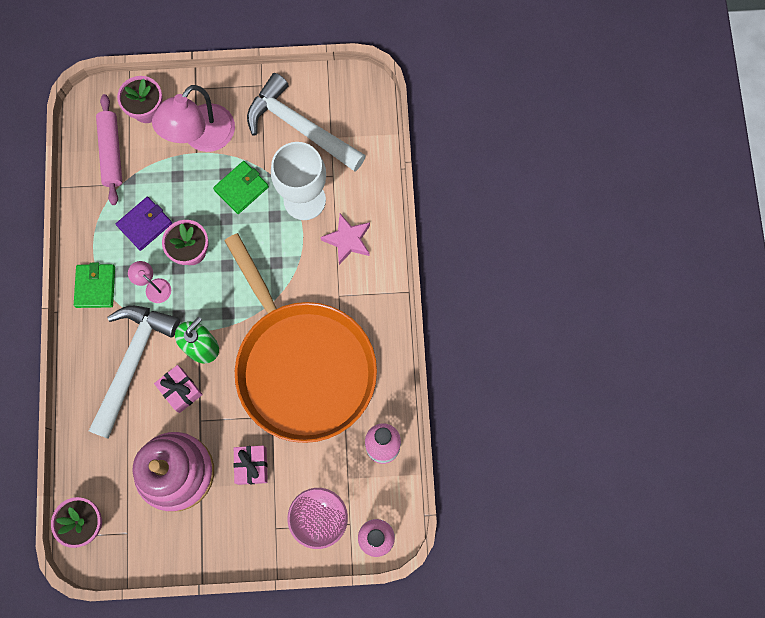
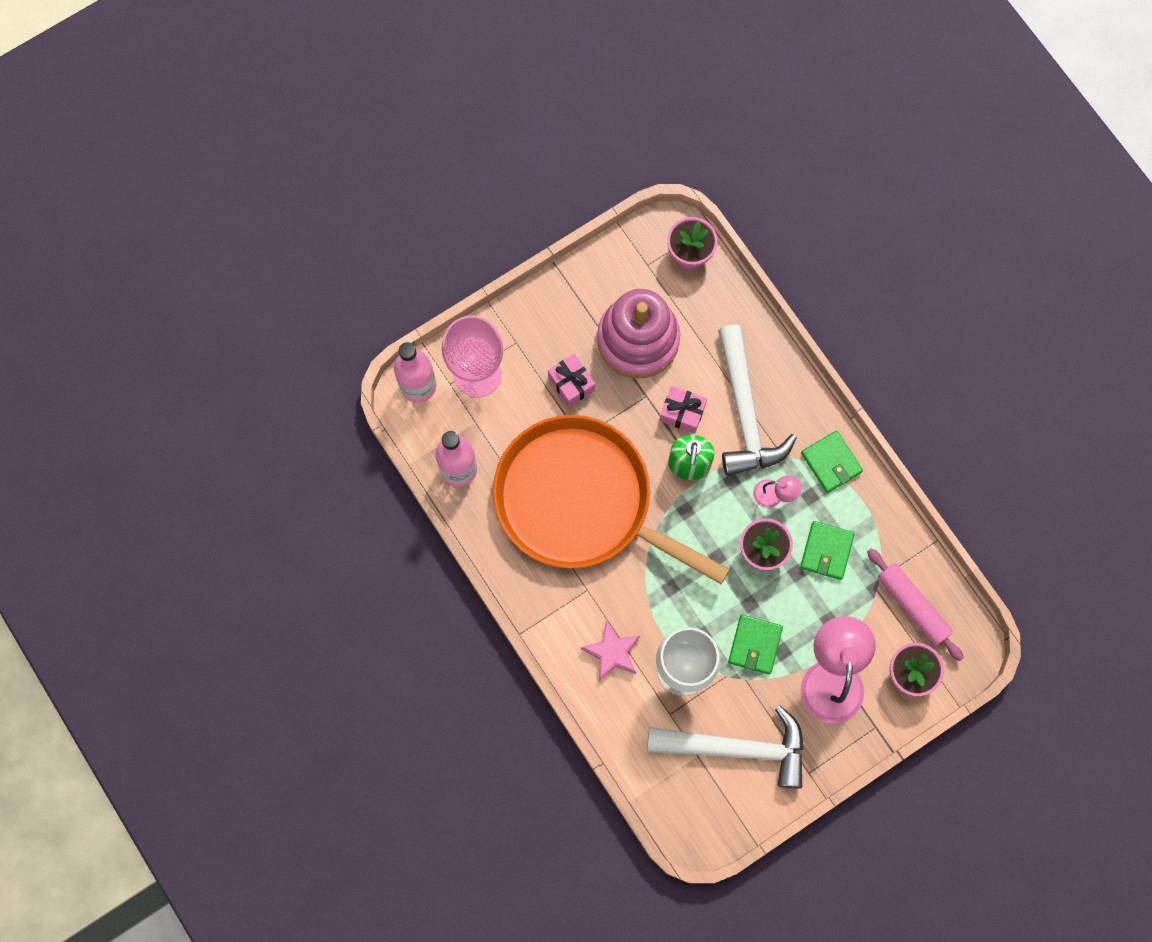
camera: 150 degrees right, 0 degrees up
(145, 224) = (826, 551): purple wallet -> green wallet

